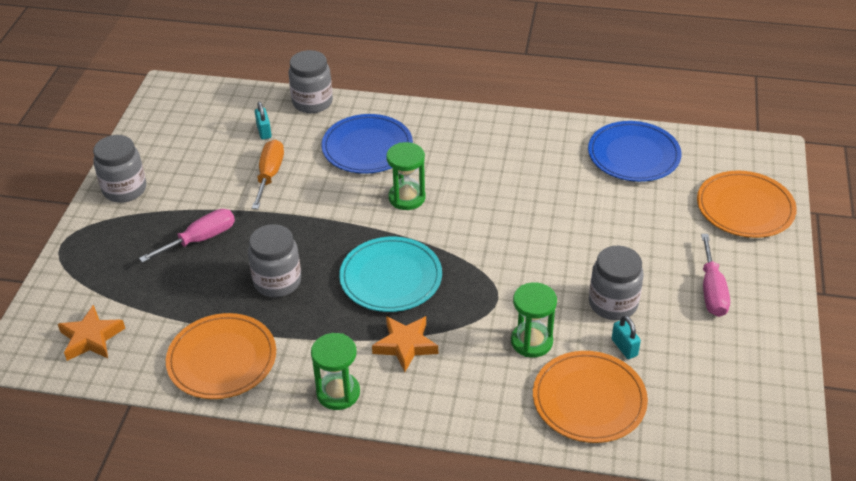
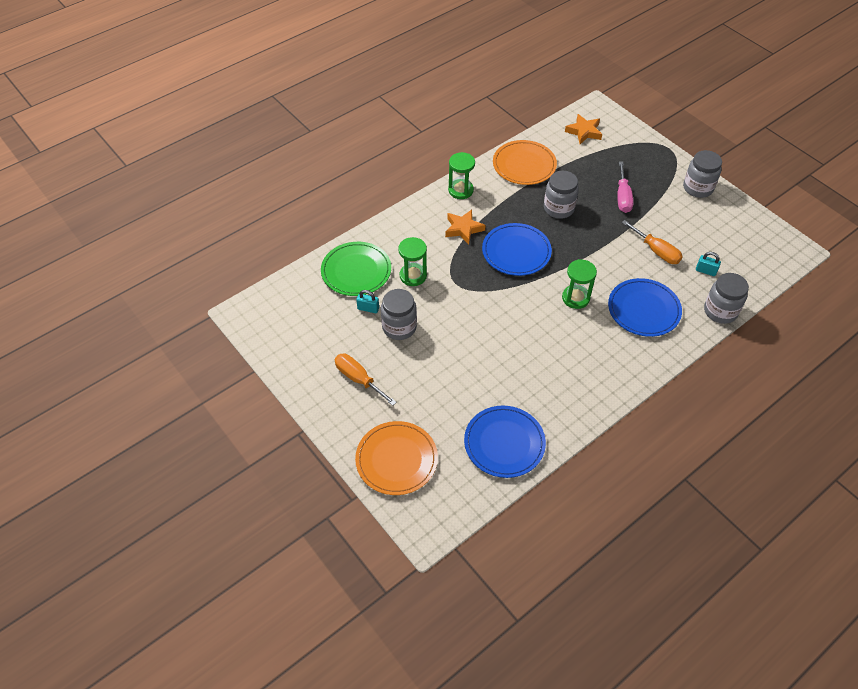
camera: 130 degrees right, 10 degrees up
(391, 277) = (516, 251): turquoise plate -> blue plate
(589, 399) = (356, 271): orange plate -> green plate
(712, 290) = (358, 379): pink screwdriver -> orange screwdriver

